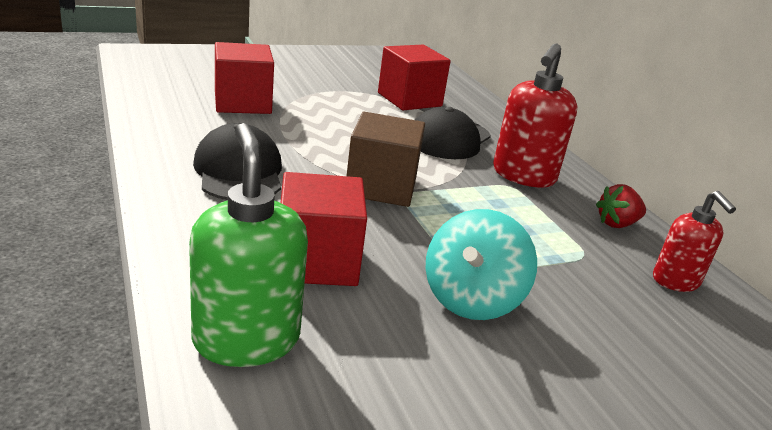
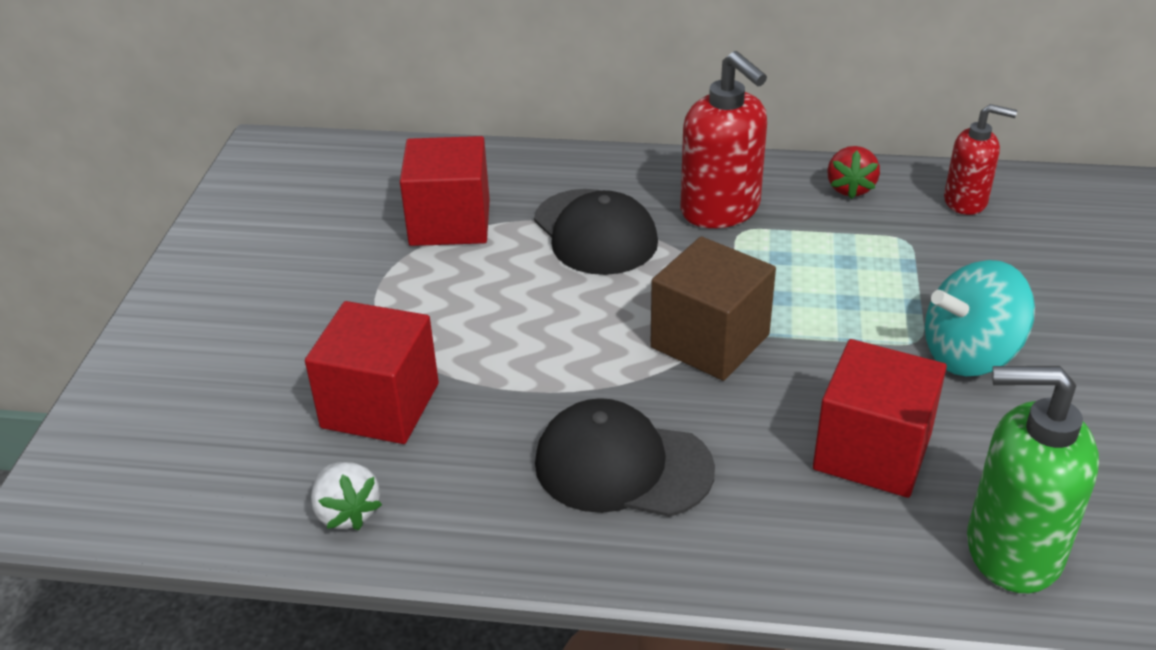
camera: 55 degrees left, 10 degrees up
(157, 106) = (347, 512): none -> white strawberry
(471, 299) = (970, 355): turquoise spinning top -> turquoise spinning top turned 105 degrees clockwise

